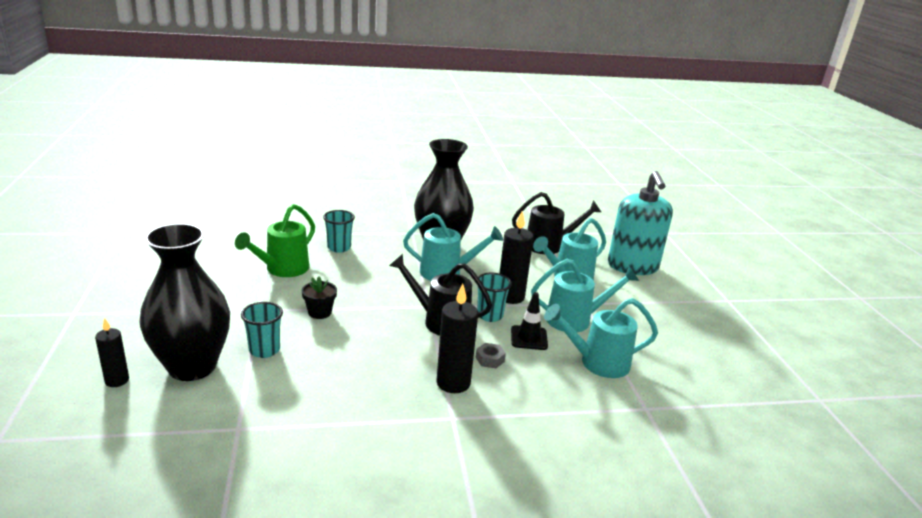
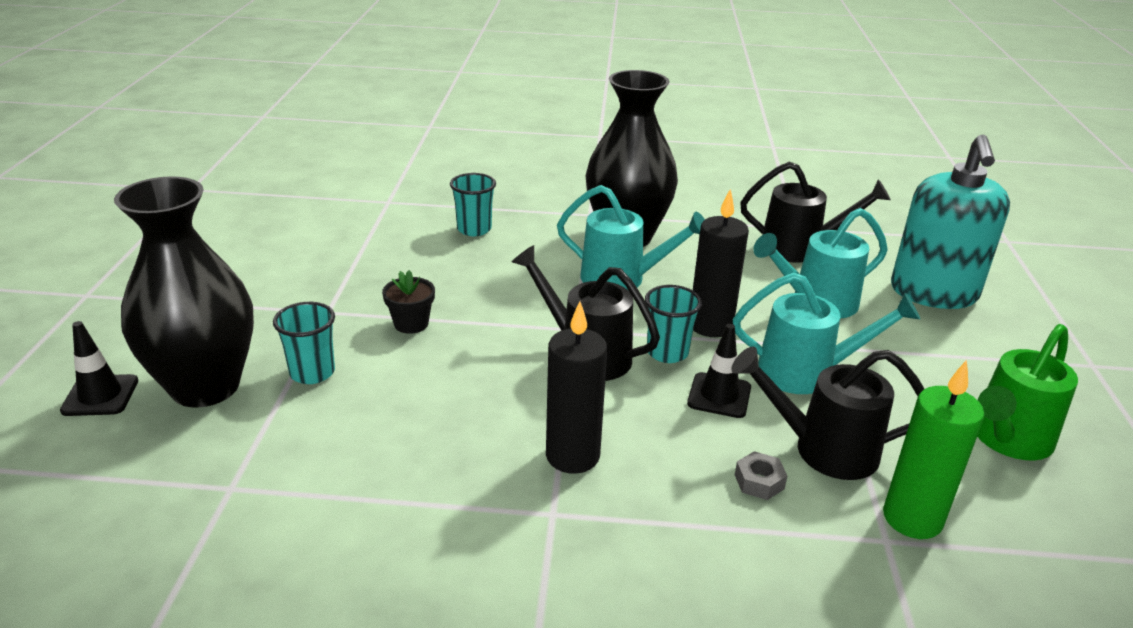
camera: 15 degrees right, 5 degrees up
(117, 380) = (100, 396): black candle -> black traffic cone
(282, 269) = (382, 255): green watering can -> green watering can (1007, 440)
(490, 359) = (644, 424): grey nut -> grey nut (759, 482)
(597, 362) = (823, 449): turquoise watering can -> black watering can
(656, 395) = (912, 518): none -> green candle

